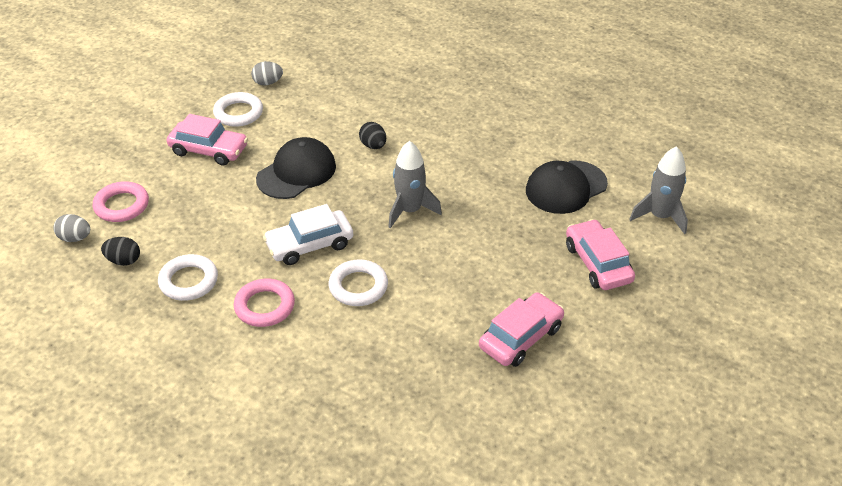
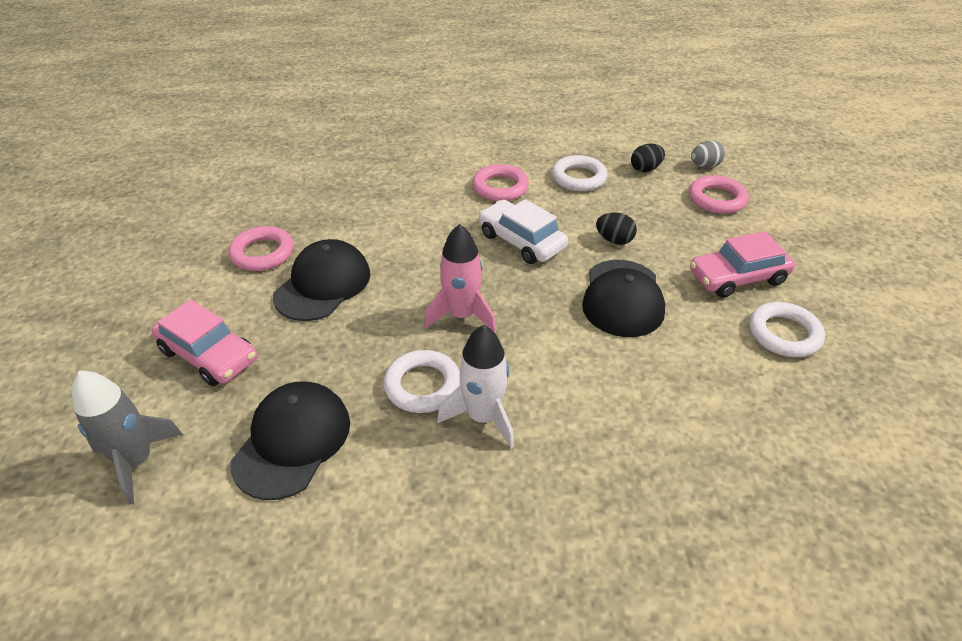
camera: 145 degrees right, 0 degrees up
(268, 83) = (827, 397): grey egg -> none
(309, 245) = (521, 241): white car -> white car turned 75 degrees counterclockwise
(358, 286) = (441, 230): white ring -> white ring (423, 385)
(373, 146) = (586, 374): black egg -> black egg (614, 240)
(410, 210) = (462, 315): grey rocket -> pink rocket
(451, 152) = (483, 417): none -> white rocket
(488, 281) = (323, 284): none -> black cap
(521, 337) = (262, 253): pink car -> pink ring

